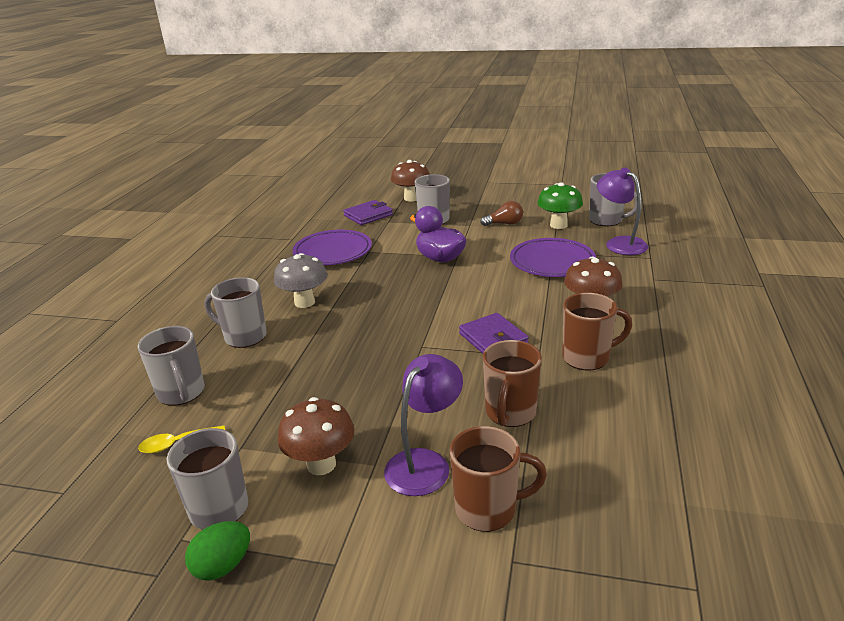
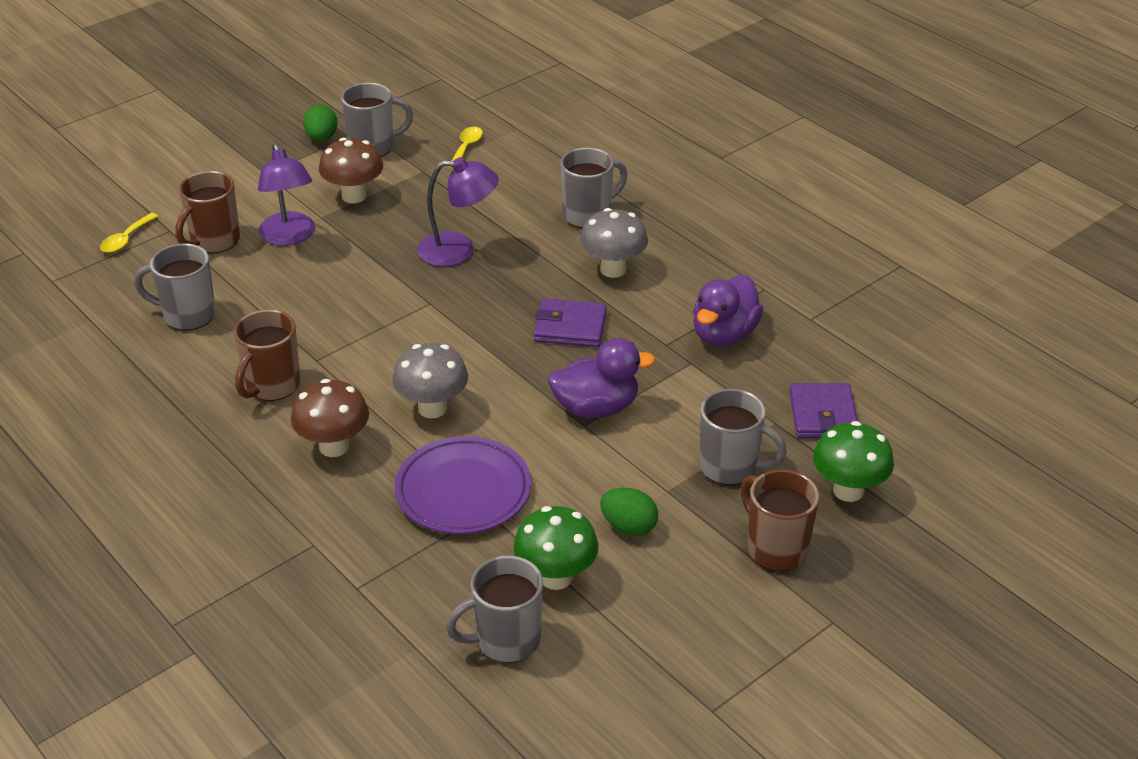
camera: 125 degrees right, 10 degrees up
(181, 393) = (533, 163): grey mug -> grey mug (187, 315)
(333, 252) = (724, 334): purple plate -> purple duck
(411, 198) = (848, 490): brown mushroom -> green mushroom
(493, 339) = (380, 349): purple wallet -> purple wallet (570, 327)
(504, 224) = (628, 527): brown light bulb -> green egg
(510, 413) = (276, 300): brown mug -> brown mug (775, 548)
(512, 297) = (432, 408): none -> grey mushroom
(568, 586) = (126, 239): none -> yellow spoon
(619, 243) = (427, 592): purple lamp -> purple lamp (458, 250)

